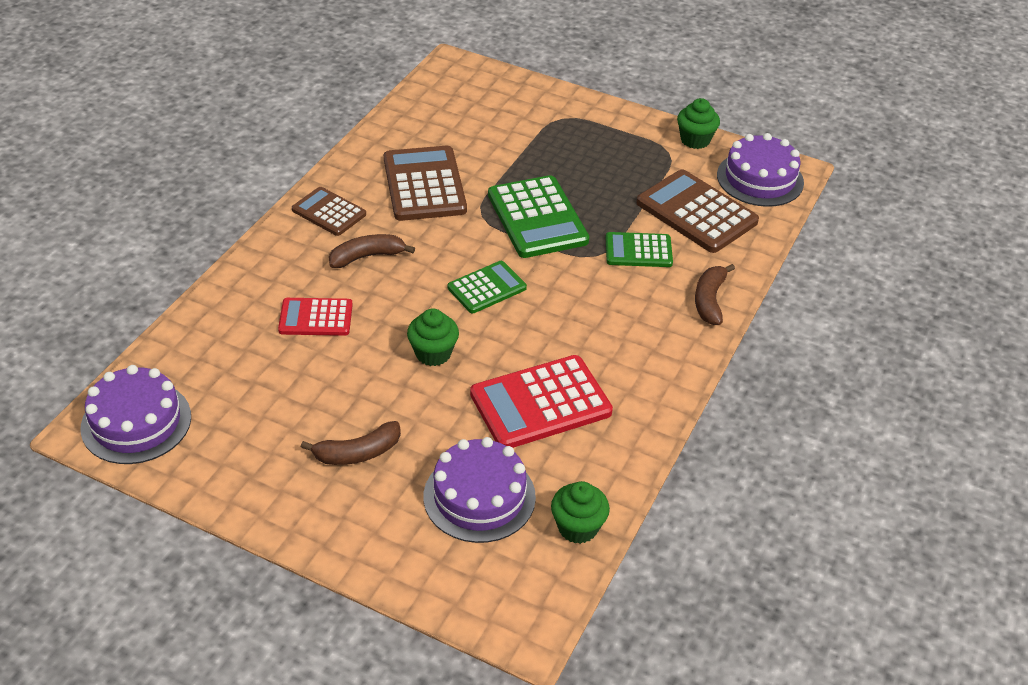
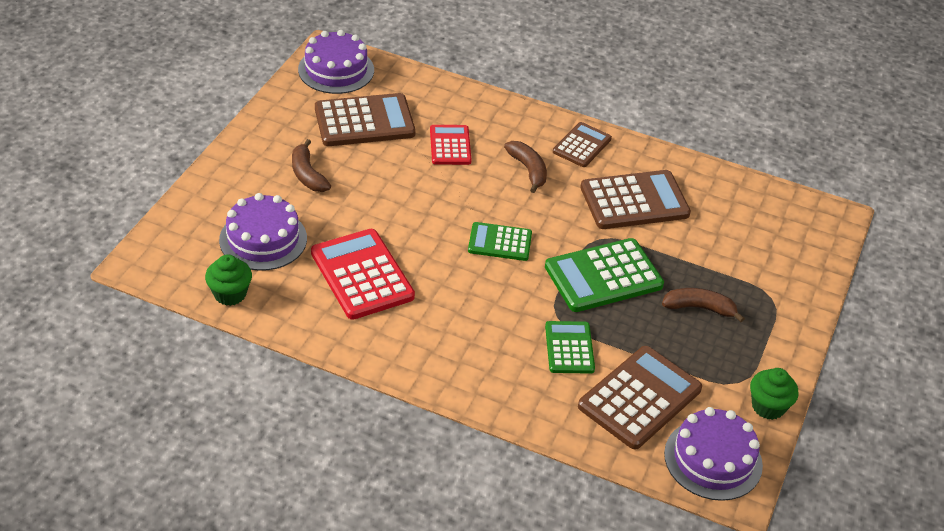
camera: 85 degrees right, 0 degrees up
(256, 395) = (364, 121): none -> brown calculator
(433, 353) = (415, 211): green cupcake -> none
(487, 288) = (500, 242): green calculator -> green calculator turned 135 degrees clockwise
(709, 300) = (504, 398): brown banana -> brown banana (699, 308)

